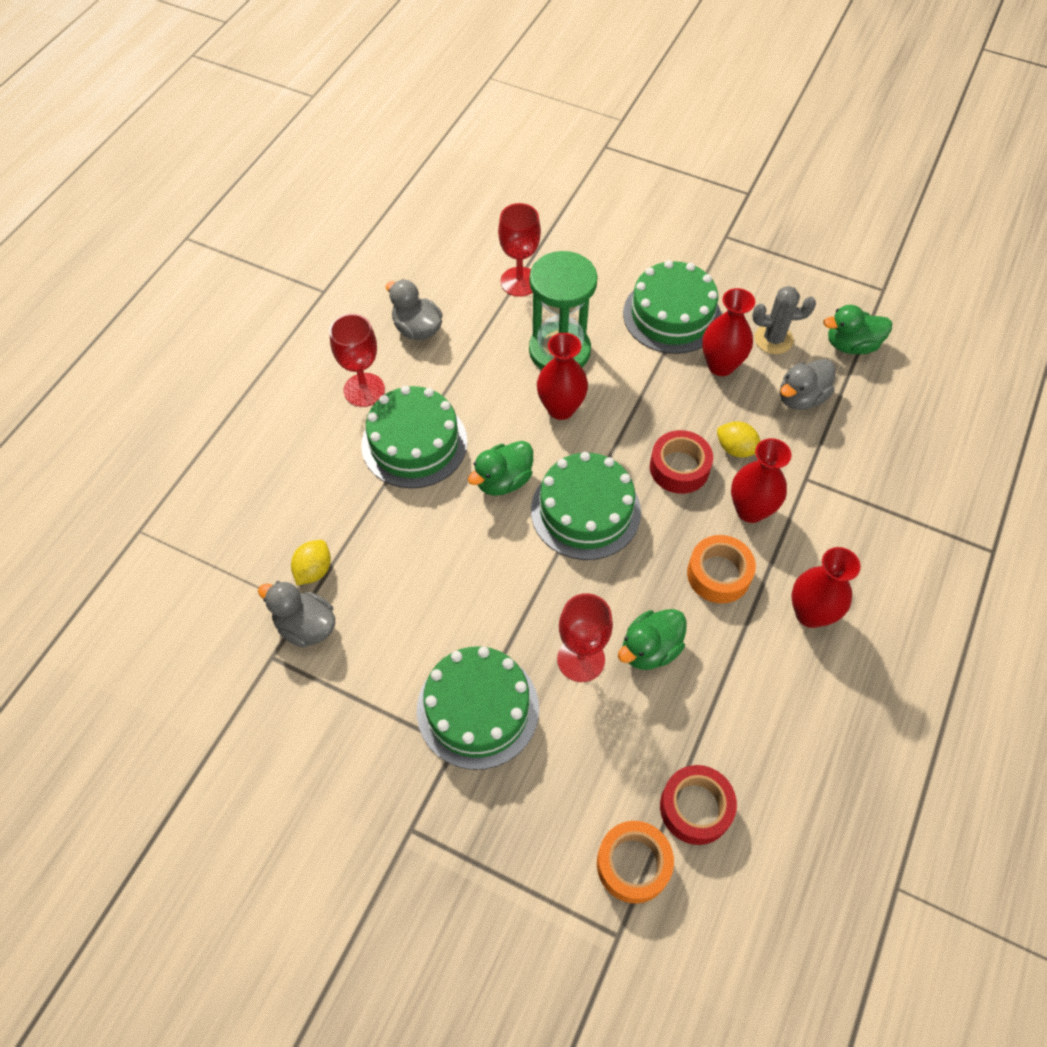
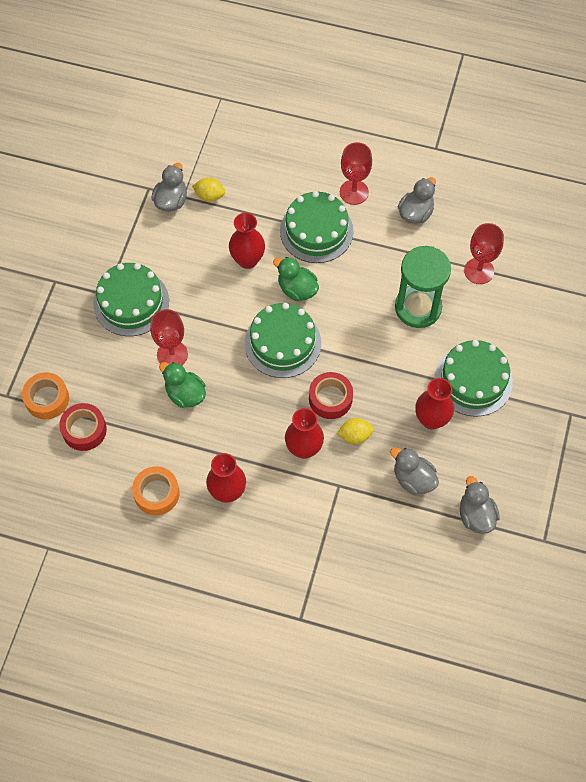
camera: 80 degrees right, 5 degrees up
(561, 408) = (366, 316): red vase -> red vase (247, 260)
(718, 574) = (248, 431): orange tape -> orange tape (156, 493)
(736, 449) = (355, 435): yellow lemon -> yellow lemon turned 60 degrees clockwise
(773, 339) = (467, 456): grey cactus -> none
(851, 345) = (476, 515): green duck -> grey duck

